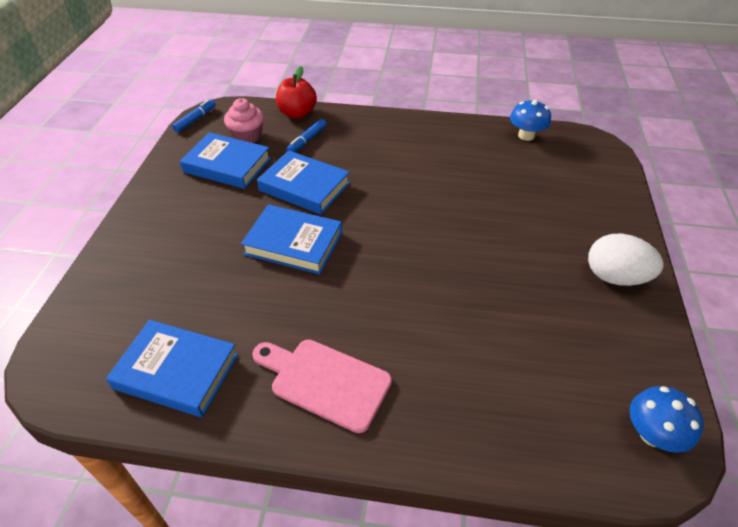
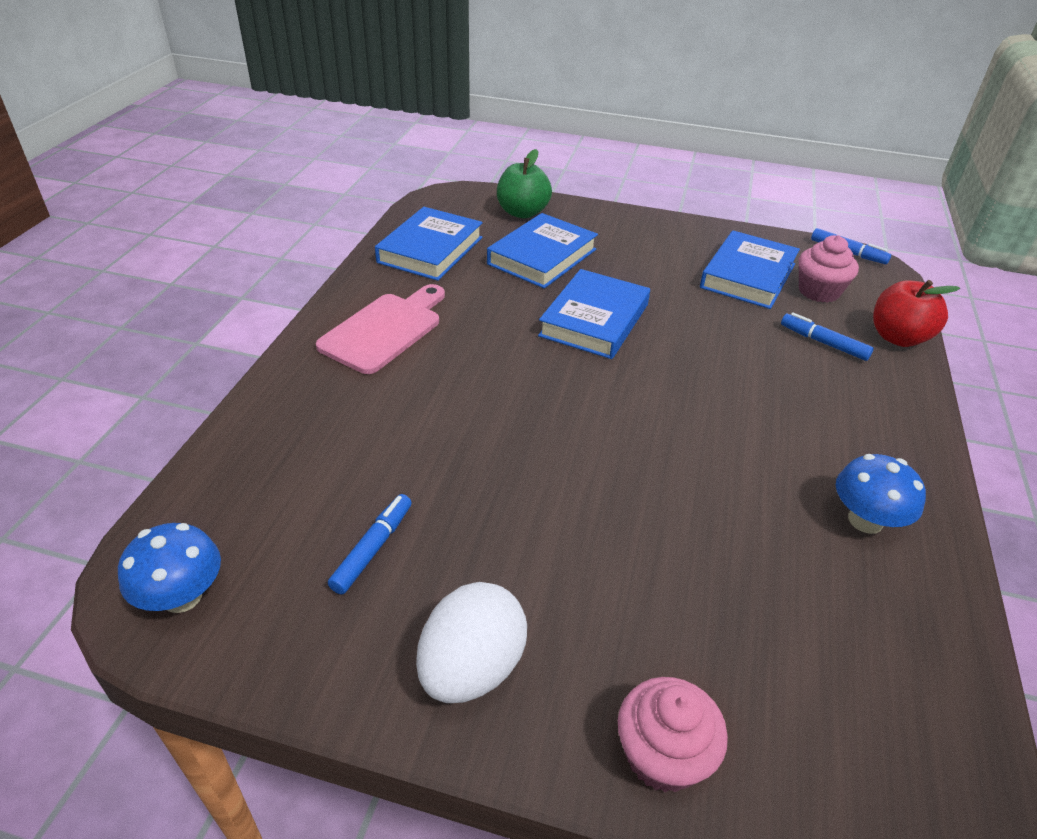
camera: 95 degrees right, 5 degrees down
(103, 303) = (522, 212): none -> green apple
(304, 187) = (708, 334): blue book -> blue book (542, 257)
(526, 135) = (931, 656): blue mushroom -> blue mushroom (865, 520)
(564, 335) = (372, 549): none -> blue marker
(617, 211) = (662, 755): none -> pink cupcake

